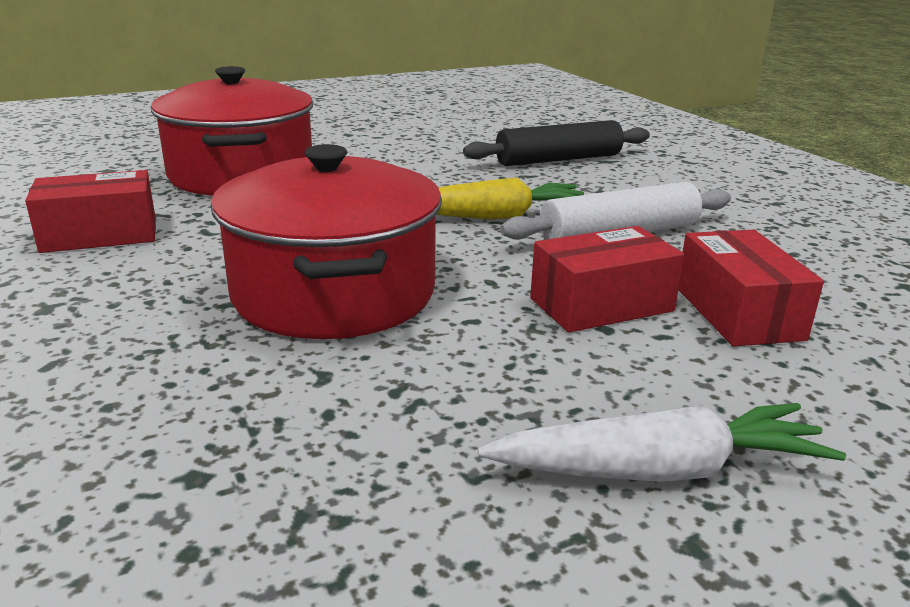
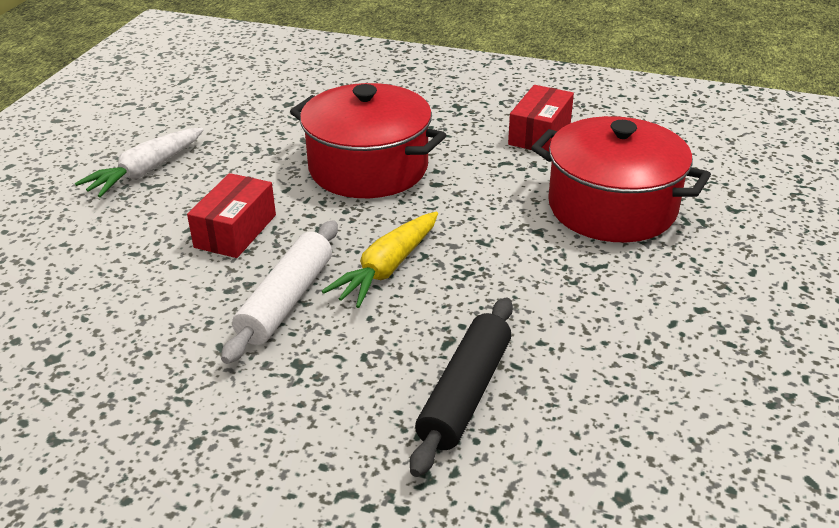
camera: 135 degrees right, 10 degrees up
(738, 313) = (157, 266): red box -> none

